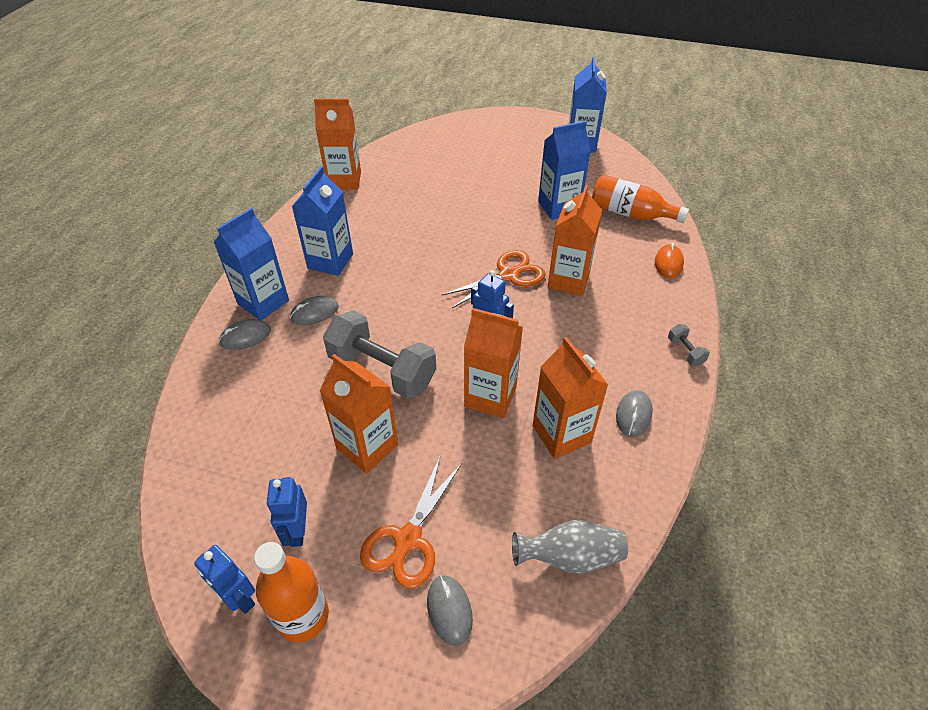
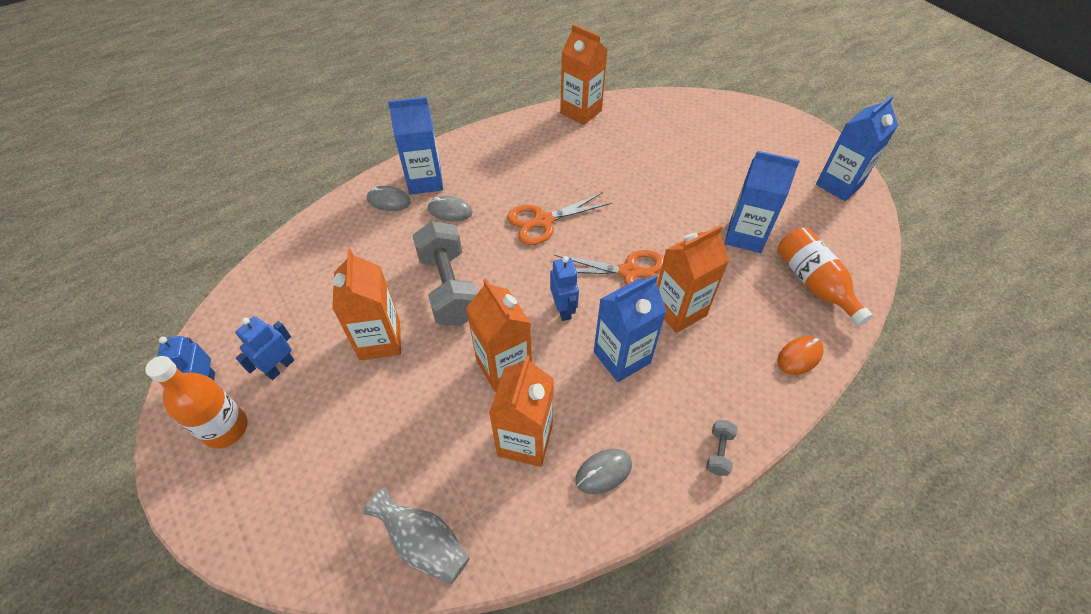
camera: 40 degrees right, 5 degrees up
(330, 261) = (502, 175): blue carton -> blue carton (622, 357)
(408, 539) = (335, 431): orange scissors -> orange scissors (543, 221)
(449, 610) = (306, 506): grey mouse -> none

